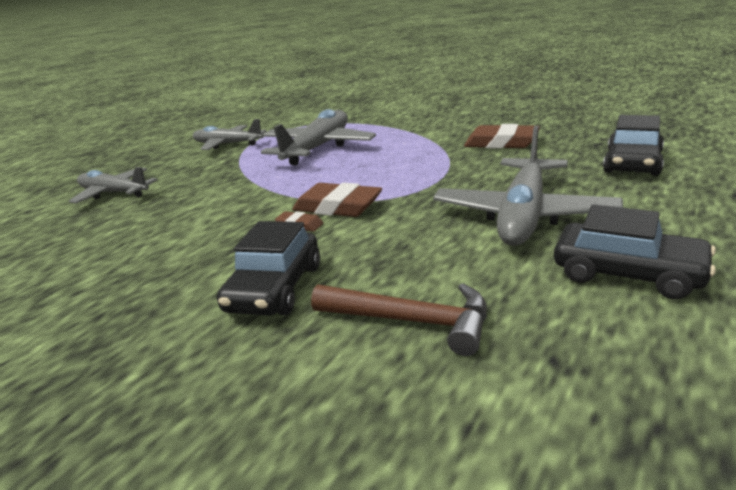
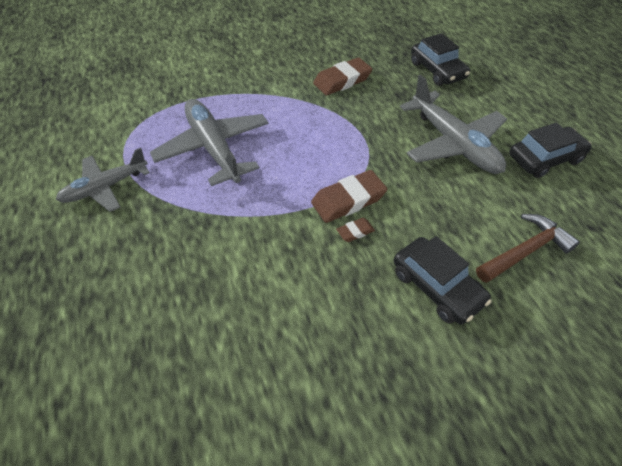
camera: 55 degrees left, 25 degrees up
(114, 193) = (117, 314): grey plane -> none

